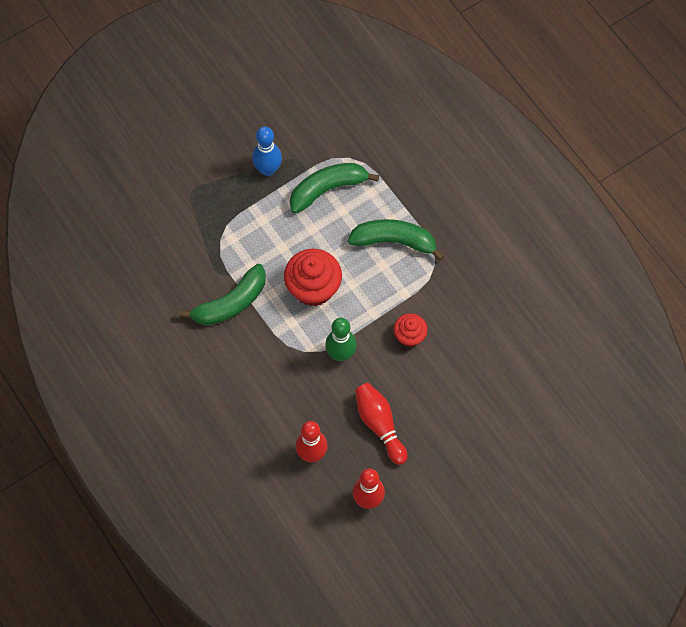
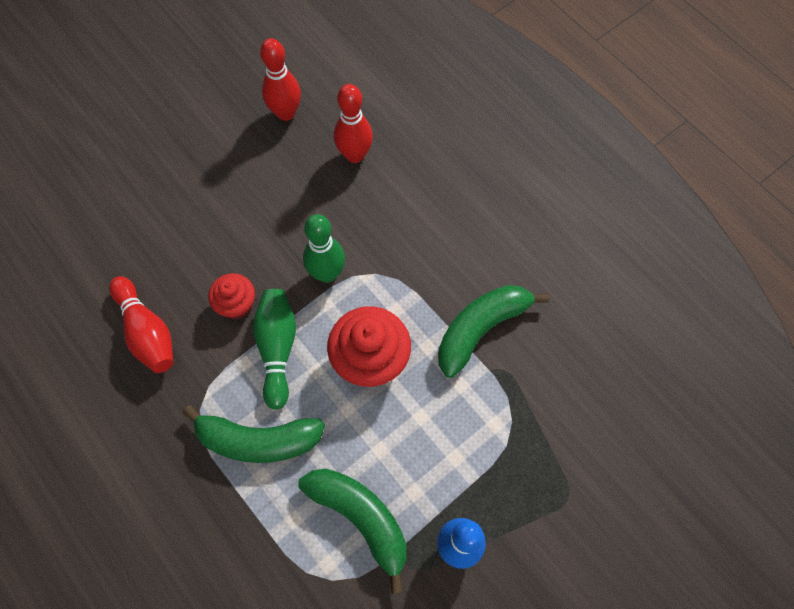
camera: 175 degrees right, 0 degrees up
(328, 189) = (361, 519): green banana -> green banana turned 105 degrees counterclockwise
(379, 301) = (277, 349): none -> green bowling pin
(379, 425) = (274, 193): red bowling pin -> red bowling pin (147, 332)

